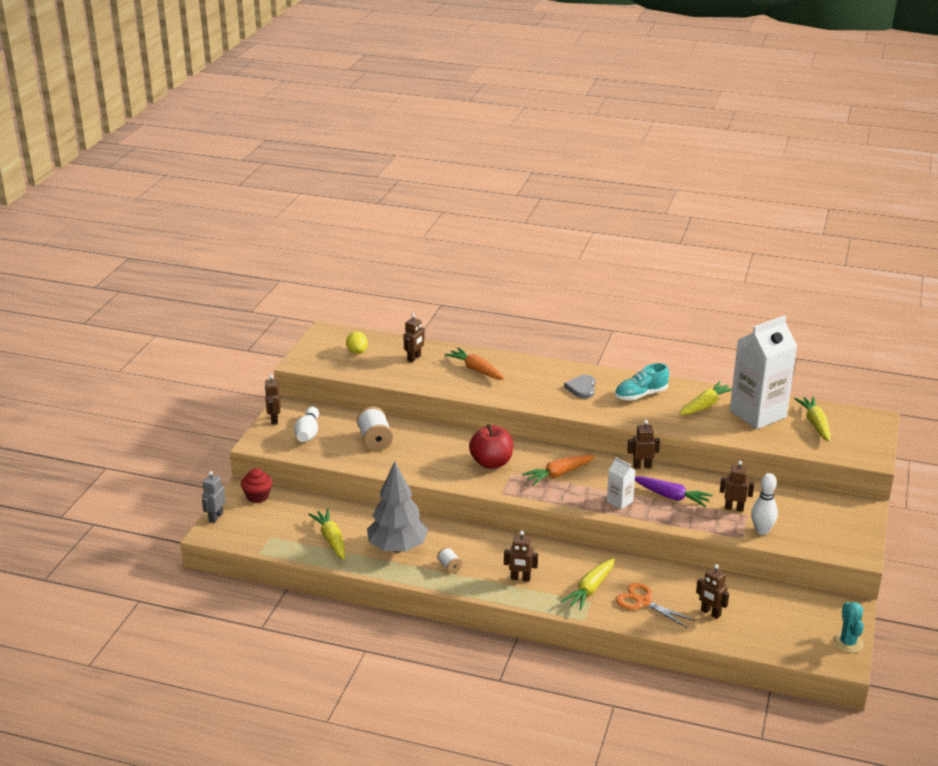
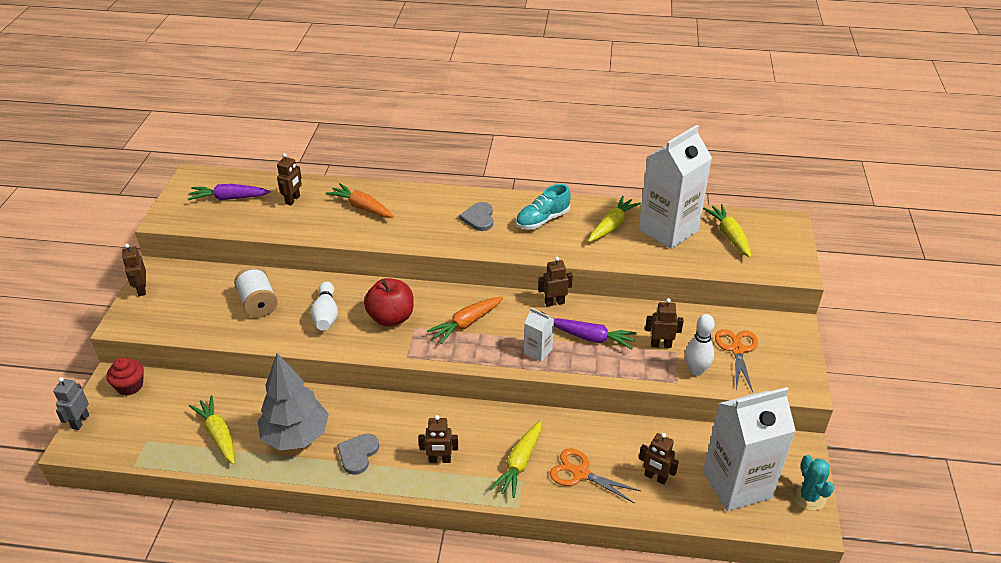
camera: 10 degrees left, 10 degrees up
(308, 433) = (181, 303): white bowling pin -> white bowling pin (326, 315)
(357, 352) = (229, 198): yellow lemon -> purple carrot
(449, 566) = (358, 454): white spool -> grey heart
(784, 626) = (737, 484): none -> white carton
(804, 519) = (737, 350): none -> orange scissors

